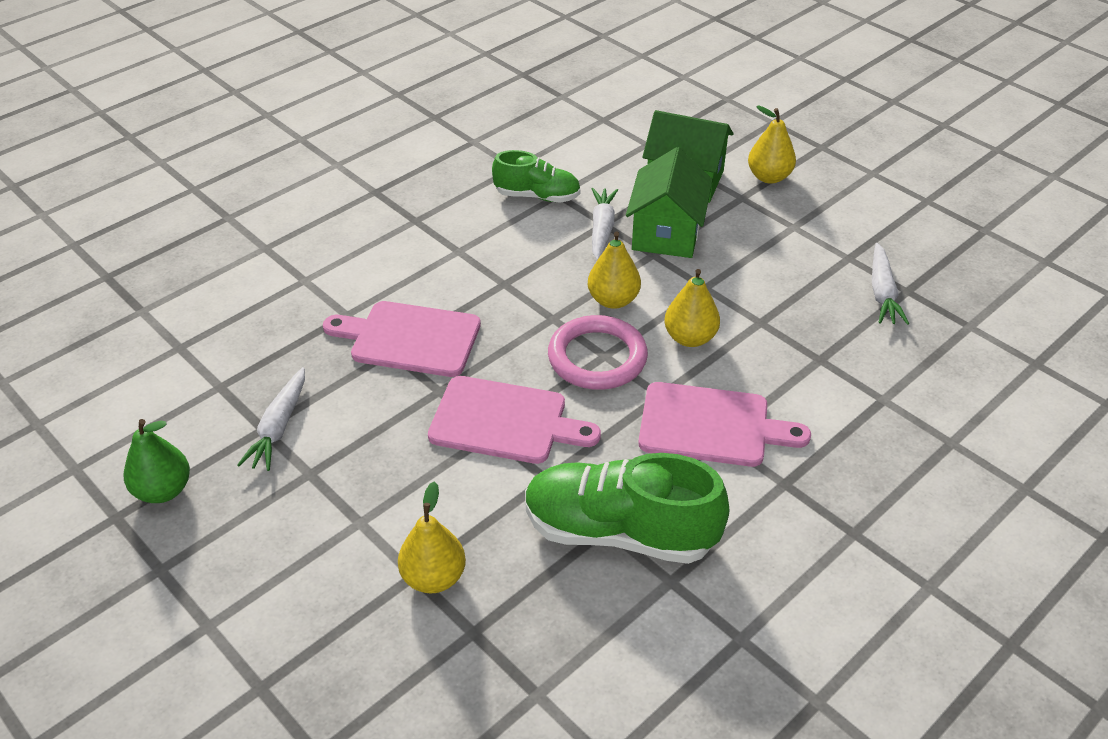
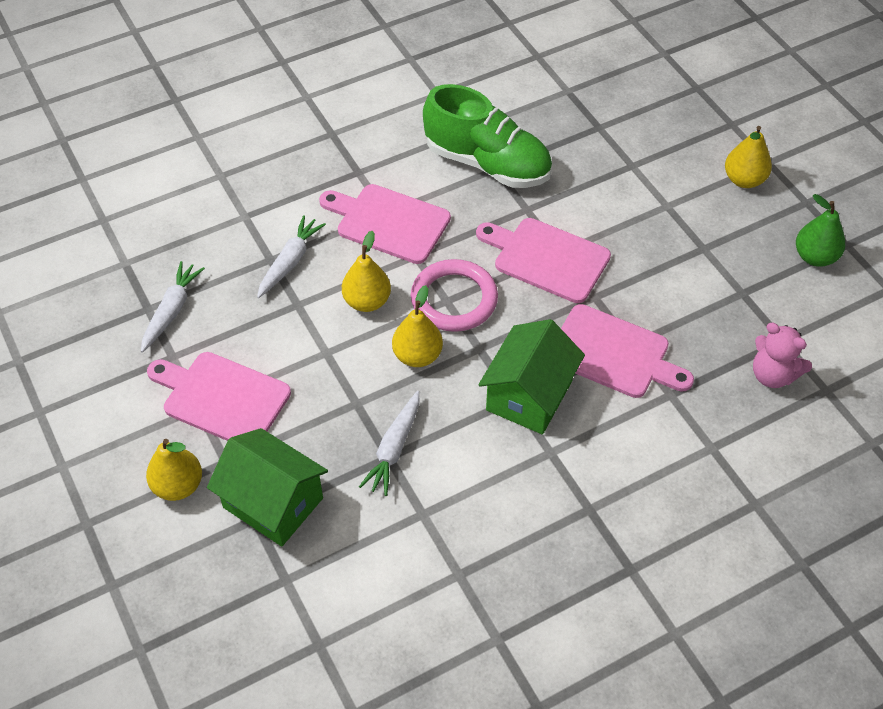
camera: 165 degrees left, 10 degrees up
(236, 350) = (773, 375): none -> pink teddy bear
(279, 427) = (729, 291): white carrot -> white carrot (290, 262)
(434, 577) = (619, 161): yellow pear -> yellow pear (744, 180)
(537, 196) = (446, 516): green shoe -> none
(666, 233) = (330, 428): green house -> green house (529, 395)
(778, 236) = (222, 398): none -> pink cutting board

